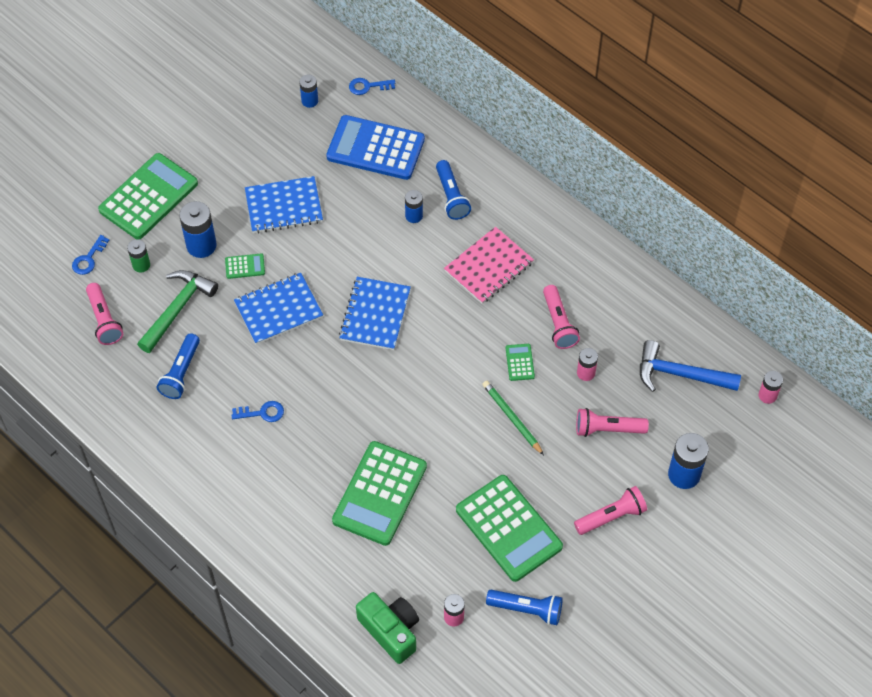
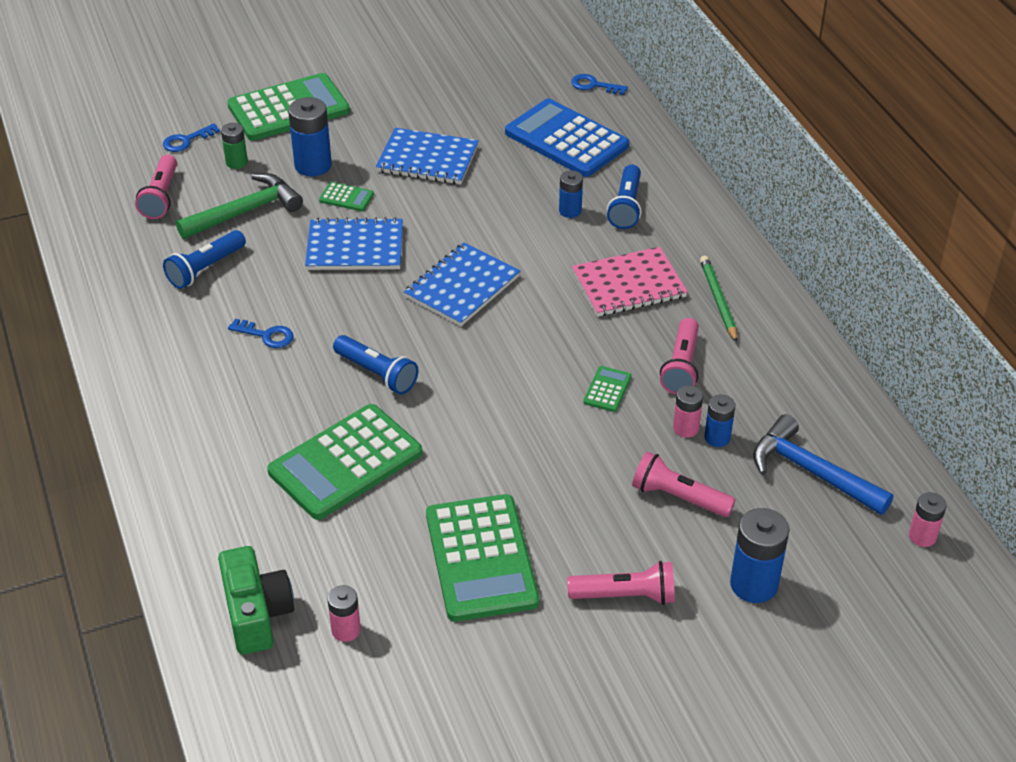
camera: 25 degrees right, 15 degrees down
(310, 101) = (520, 79): blue battery -> blue battery (717, 437)
(512, 418) = (561, 443): green pencil -> green pencil (718, 300)
(527, 609) = (446, 659): blue flashlight -> blue flashlight (377, 374)

